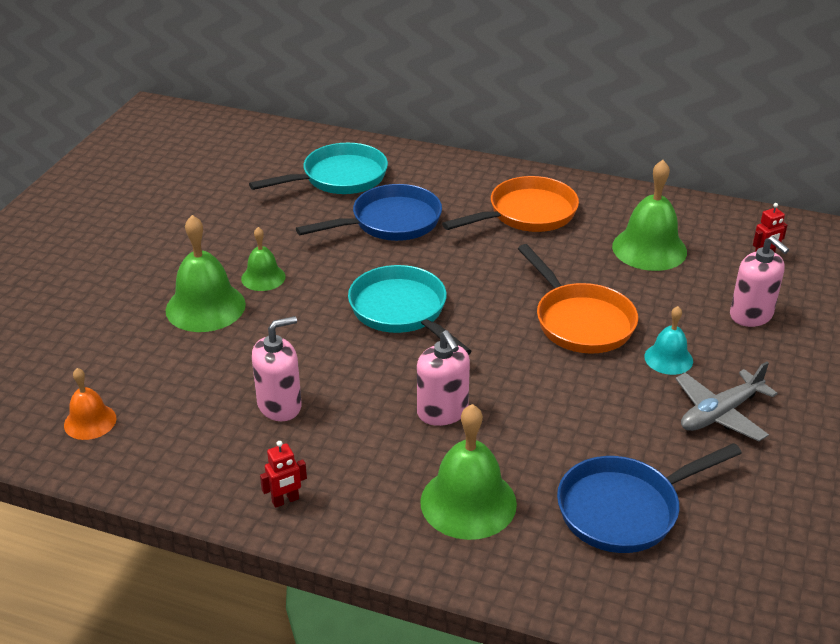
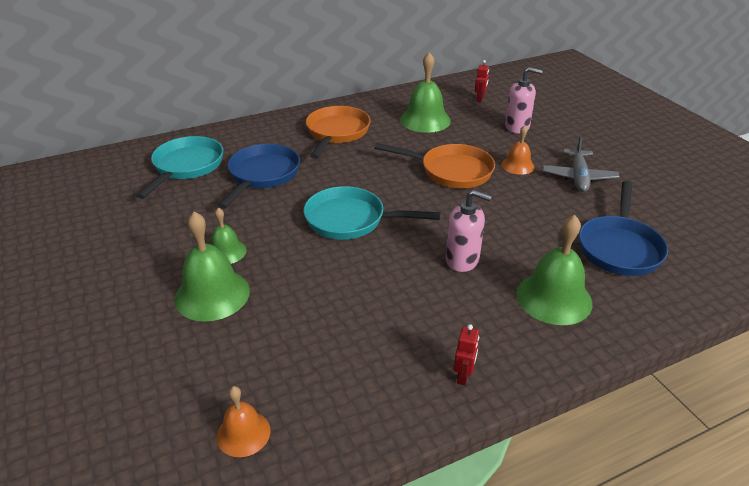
camera: 45 degrees left, 0 degrees up
(279, 405) = (365, 321): pink soap dispenser -> none
(668, 358) = (518, 165): turquoise bell -> orange bell

